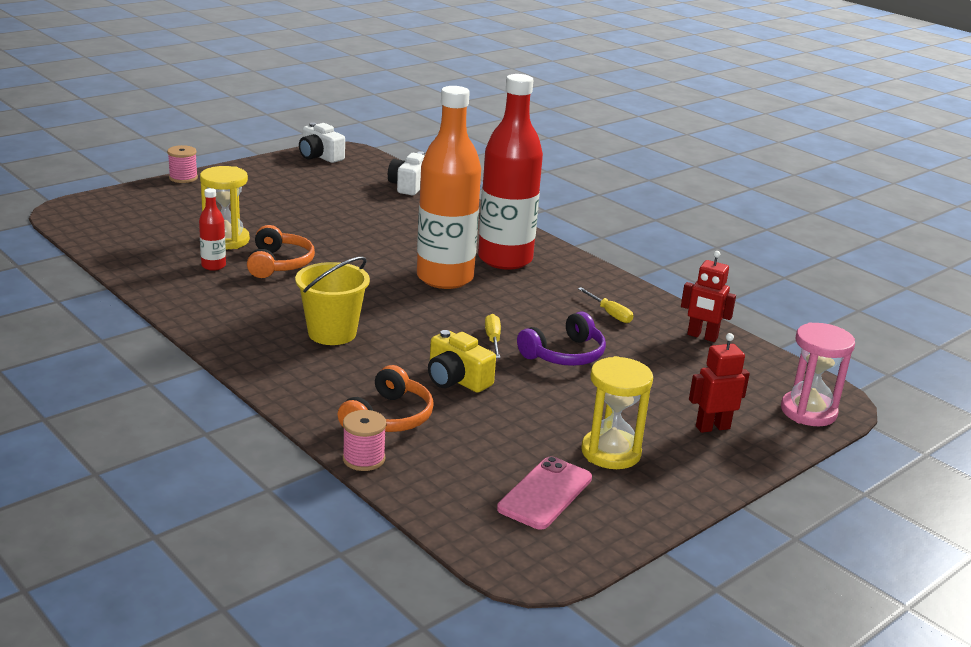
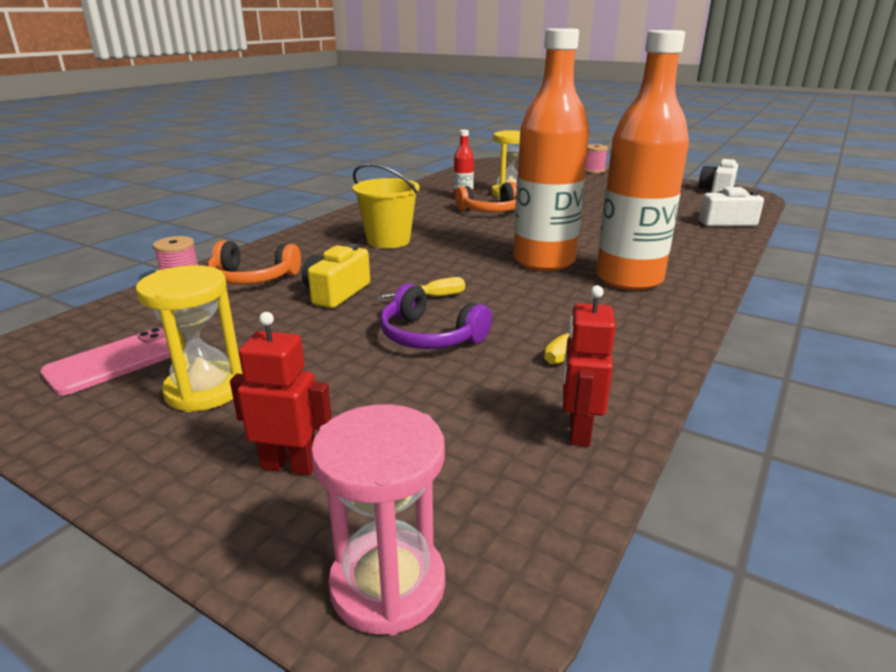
camera: 75 degrees right, 0 degrees up
(505, 259) = (629, 279): red bottle -> orange bottle
(545, 493) = (116, 361): pink phone -> pink phone turned 60 degrees counterclockwise
(712, 427) = (289, 466): red robot -> red robot turned 45 degrees counterclockwise

